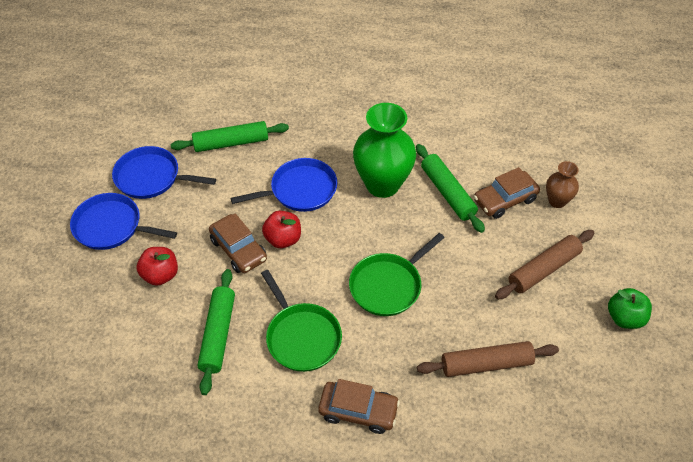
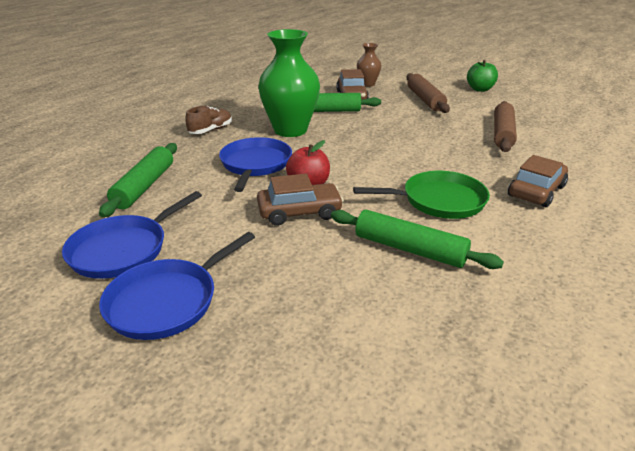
camera: 65 degrees left, 20 degrees down
(160, 275) = (291, 274): red apple -> none
(347, 130) = (211, 130): none -> brown shoe
(388, 286) = (403, 151): green pan -> none

